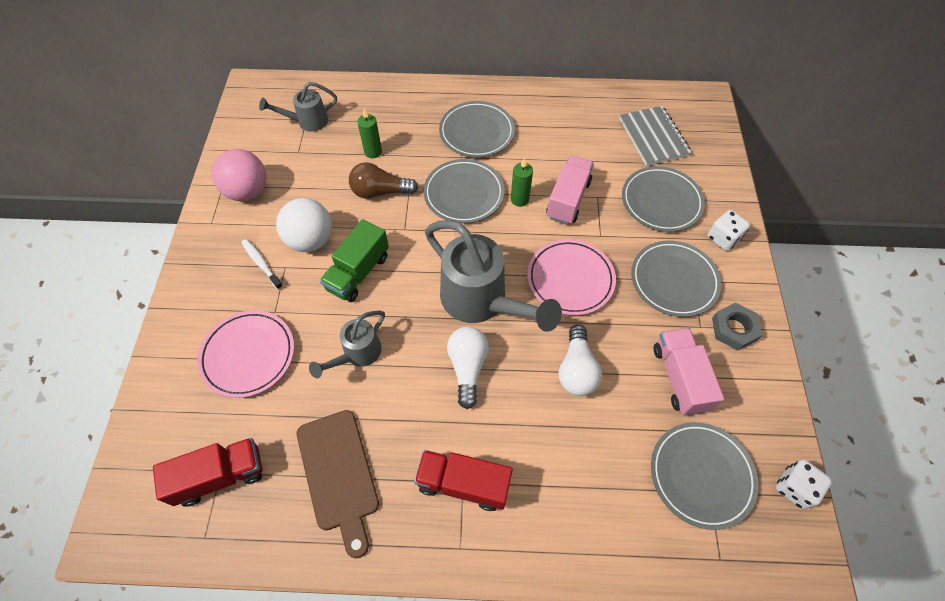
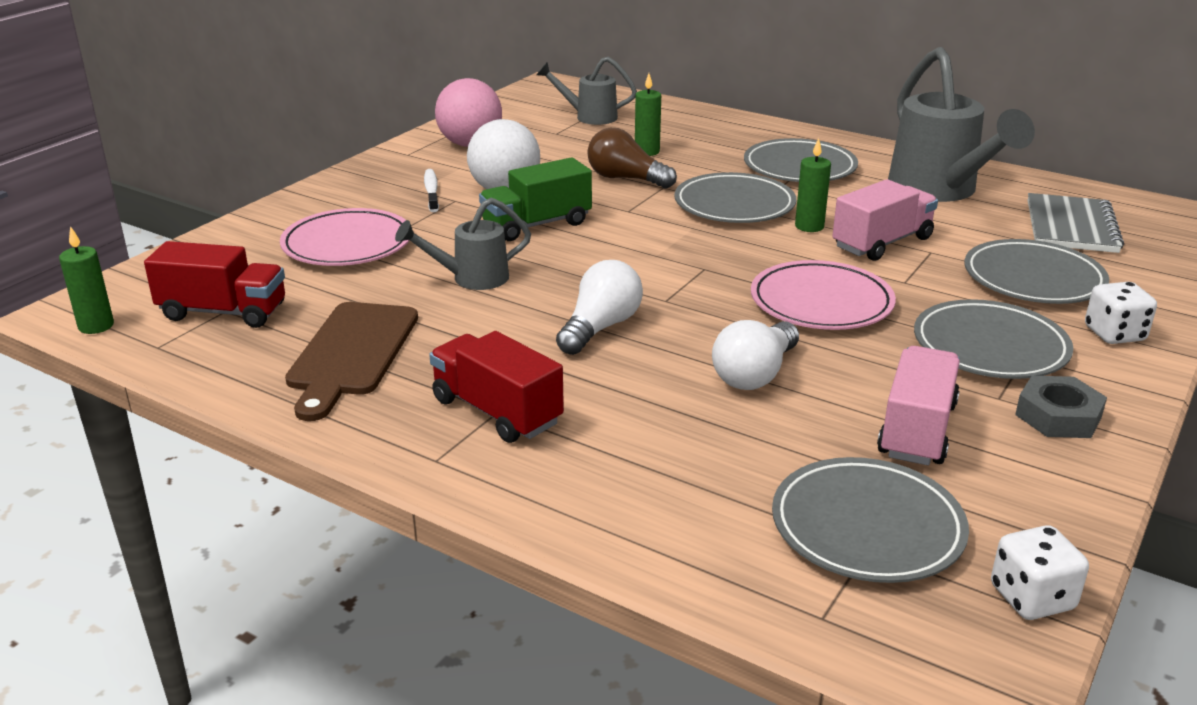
camera: 30 degrees right, 30 degrees down
(141, 540) = (96, 326): none -> green candle
(482, 302) = (673, 286): grey watering can -> grey watering can (940, 191)

